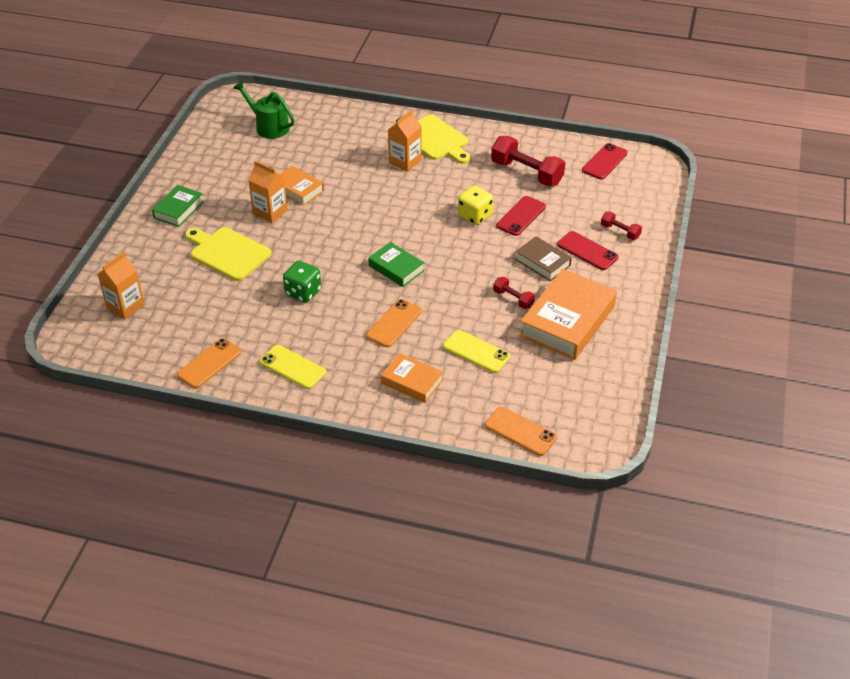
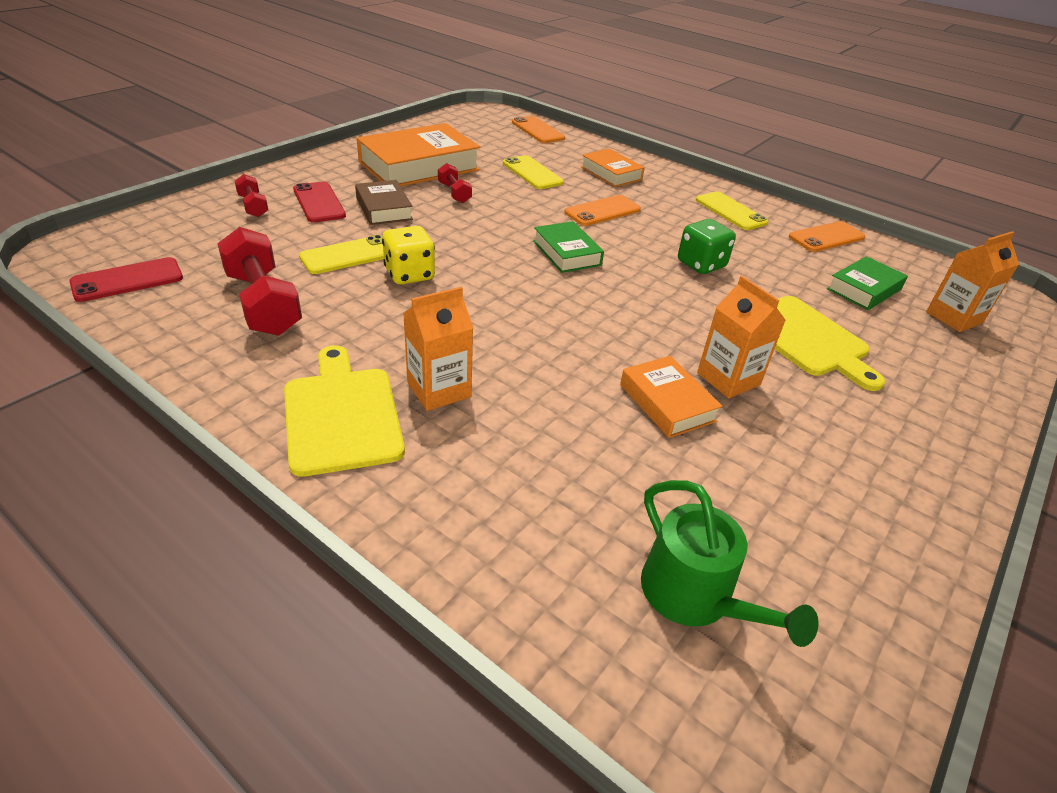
camera: 160 degrees left, 5 degrees down
(178, 209) = (905, 438): green book -> green book (864, 289)
(521, 216) = (348, 255): red phone -> yellow phone

